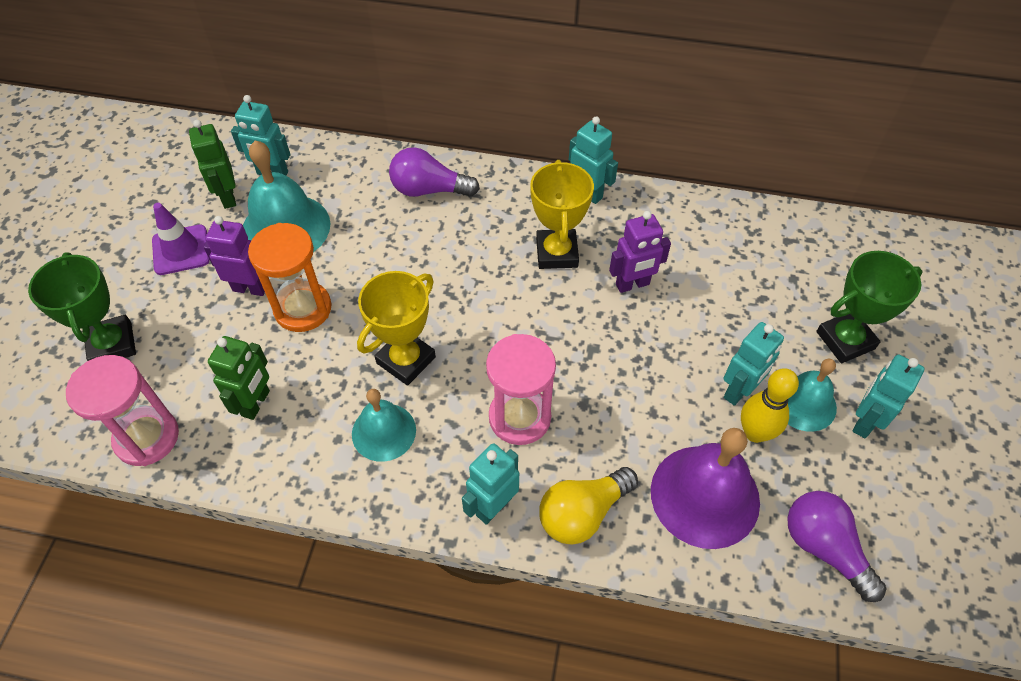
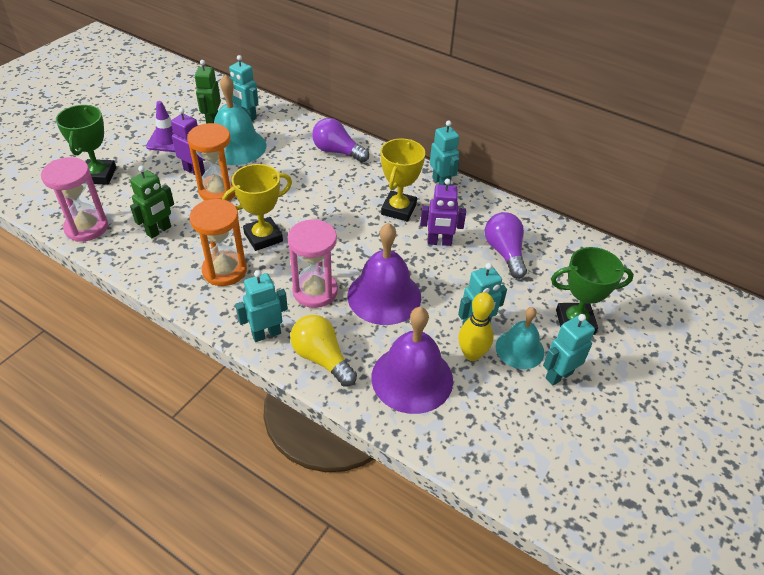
camera: 20 degrees right, 10 degrees down
(384, 432) = (224, 270): turquoise bell -> orange hourglass
(582, 513) = (321, 358): yellow light bulb -> yellow light bulb turned 60 degrees clockwise
(609, 390) = (384, 296): none -> purple bell
(824, 547) = (479, 440): purple light bulb -> purple light bulb (504, 253)

